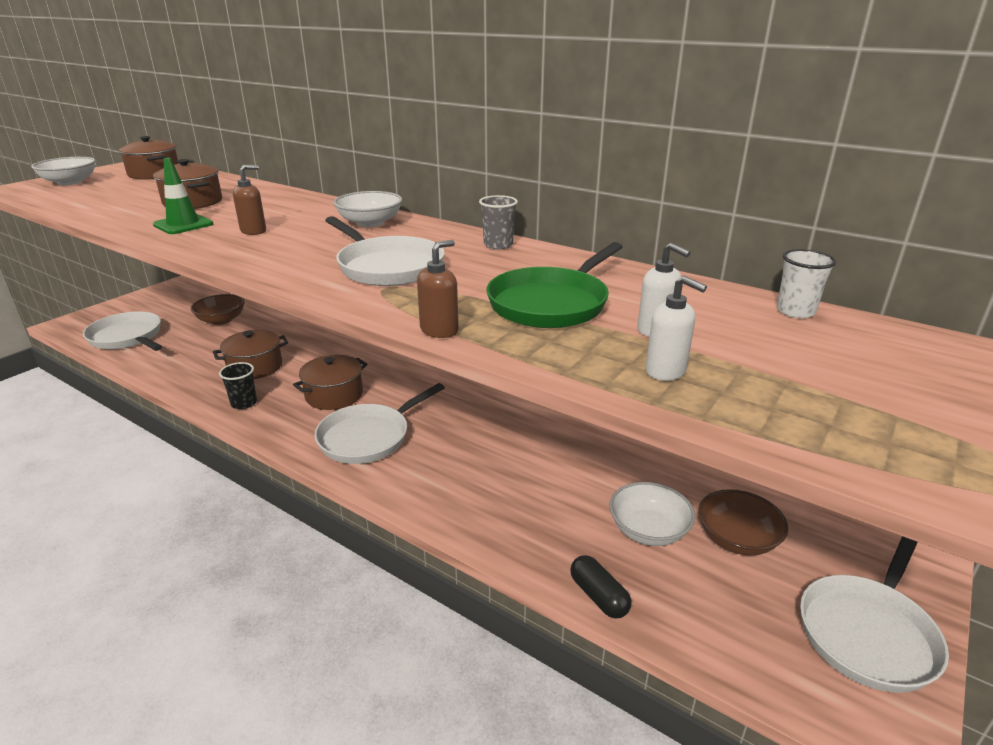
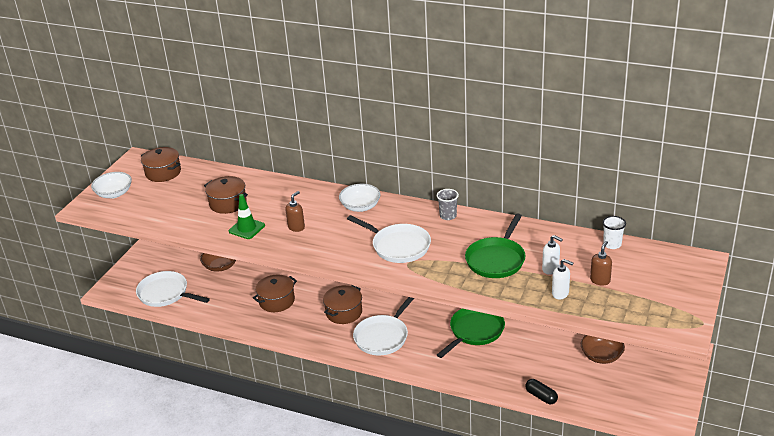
camera: 10 degrees left, 5 degrees up
(244, 403) = (290, 329): black cup -> none
(439, 330) = (452, 288): brown soap dispenser -> brown soap dispenser (600, 280)
(517, 455) = (475, 331): none -> green pan
(648, 530) = (557, 360): white bowl -> none
(868, 632) = (663, 387): white pan -> none

